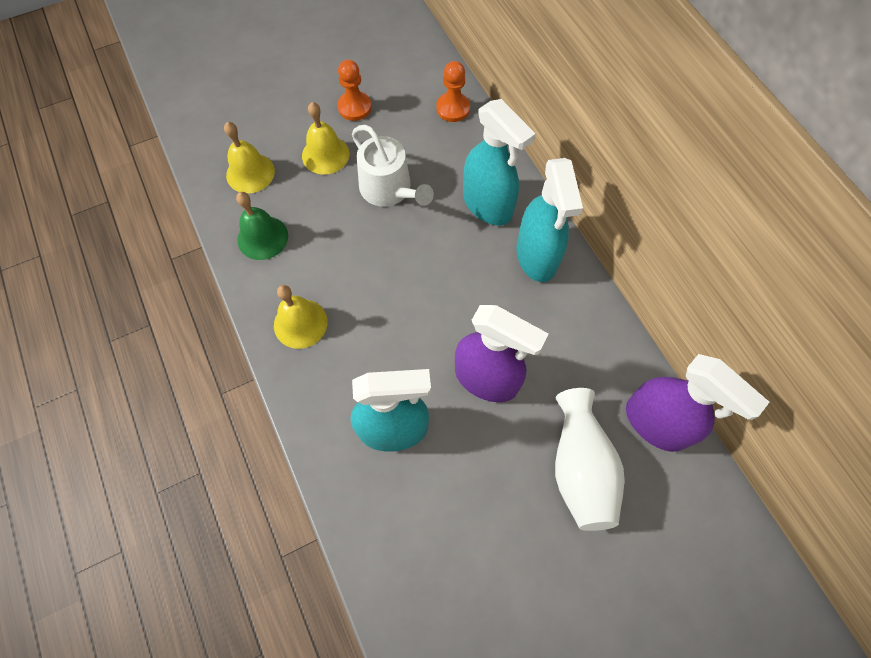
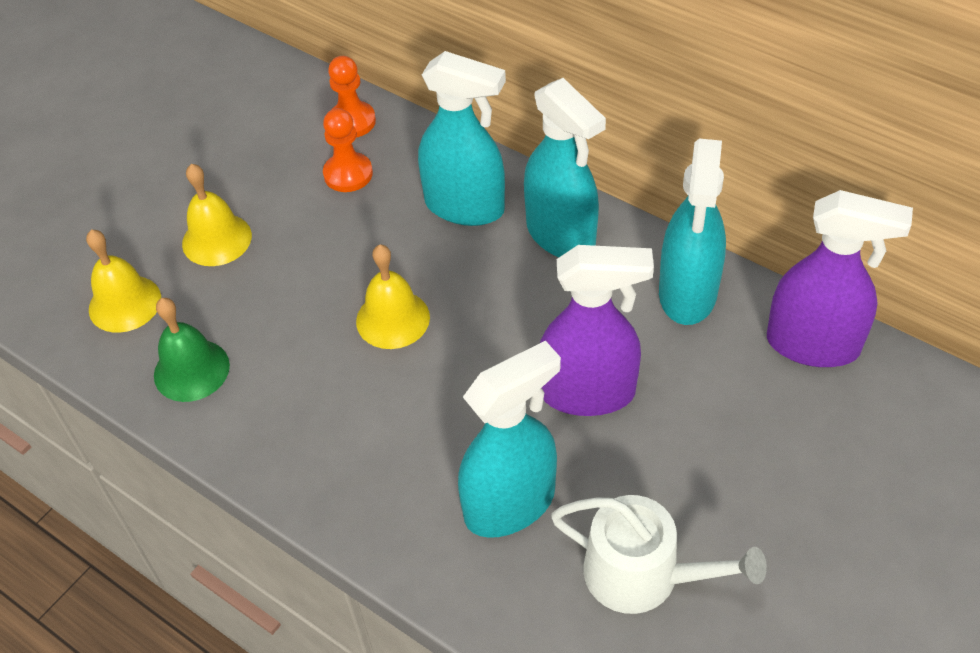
camera: 25 degrees left, 15 degrees down
(300, 323) = (309, 444): yellow bell -> yellow bell (393, 319)
(354, 107) = (221, 171): orange pawn -> orange pawn (348, 174)
(389, 189) = (328, 243): white watering can -> white watering can (643, 575)
(580, 467) = (760, 432): white vase -> none
(594, 341) = (687, 293): none -> turquoise spray bottle

